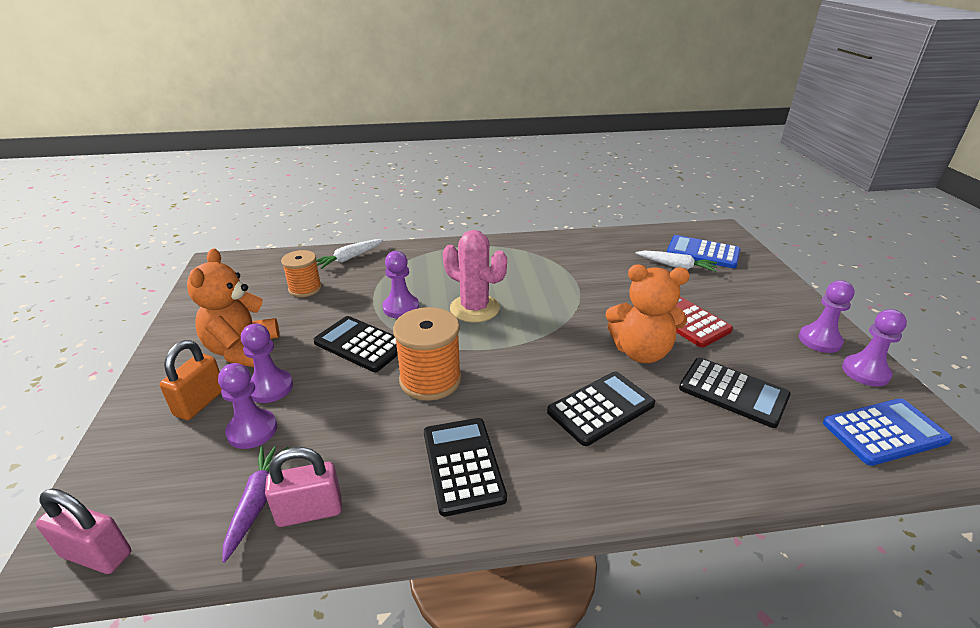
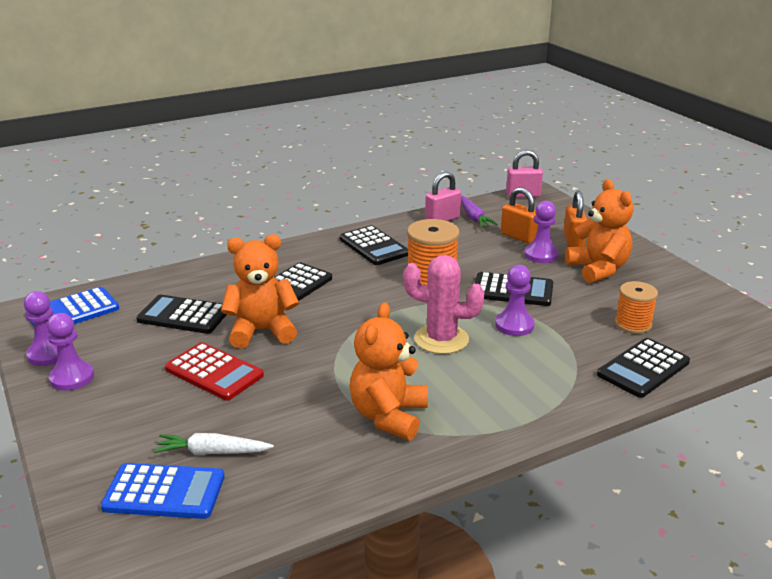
camera: 160 degrees right, 5 degrees down
(252, 430) = (518, 237): purple pawn -> orange padlock
(349, 258) = (643, 368): white carrot -> black calculator
(551, 264) = (388, 416): none -> orange teddy bear

